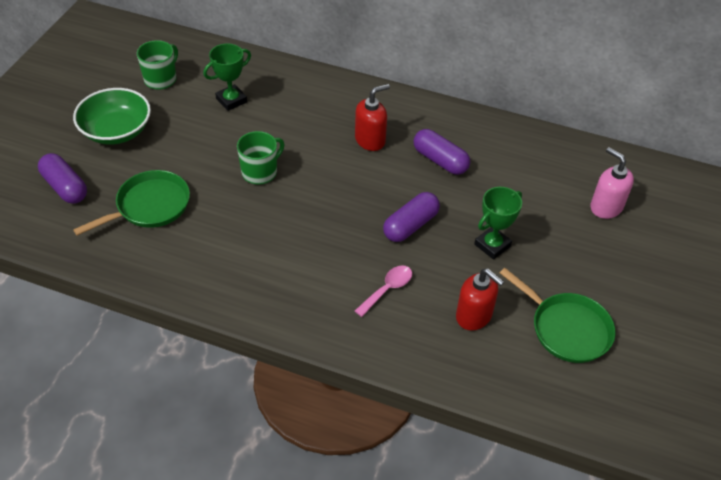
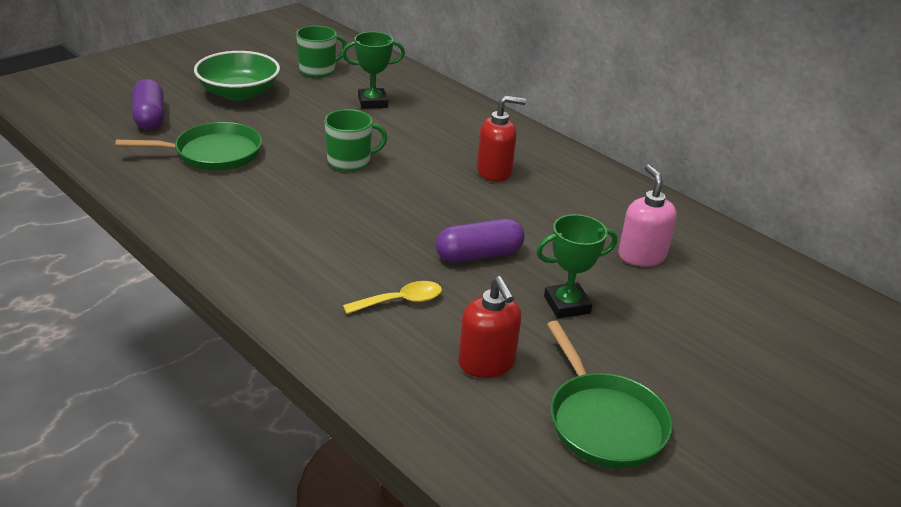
camera: 25 degrees right, 15 degrees down
(387, 289) = (401, 301): pink spoon -> yellow spoon
(440, 160) = (563, 211): purple capsule -> none
(606, 207) = (753, 318): pink soap dispenser -> pink soap dispenser (641, 256)

